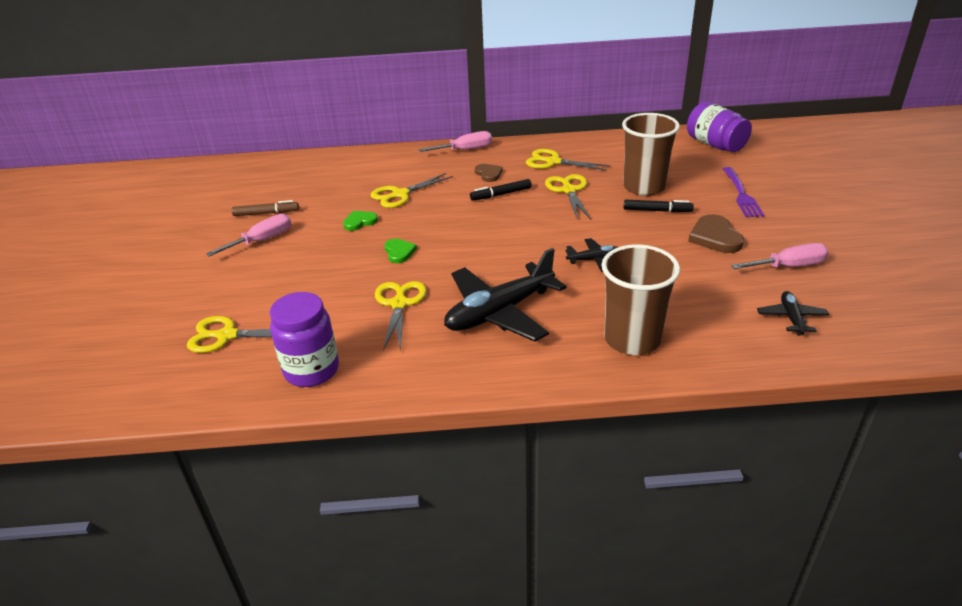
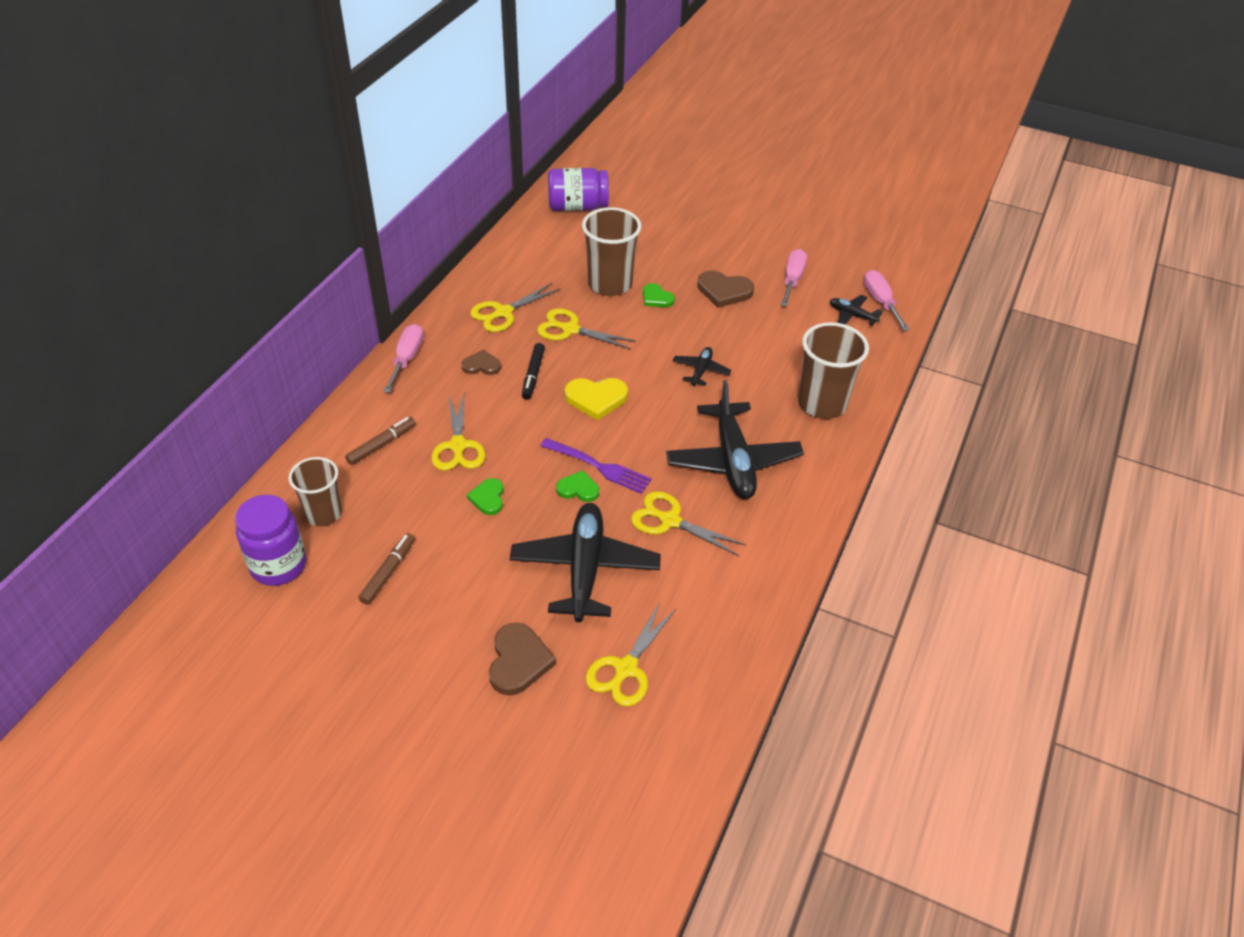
camera: 65 degrees left, 10 degrees up
(212, 287) = (518, 661): none -> brown heart
(262, 240) = (452, 593): pink screwdriver -> pink screwdriver (880, 302)
(302, 177) = (323, 514): none -> brown cup
(311, 370) = (729, 616): purple jar -> purple jar (278, 565)
(318, 283) = (585, 569): none -> black plane
(377, 171) = (381, 444): none -> brown marker
(504, 226) = (596, 399): none -> yellow heart
(657, 211) = (656, 298): black marker -> green heart
(741, 194) = (673, 242): purple fork -> purple fork (598, 466)

